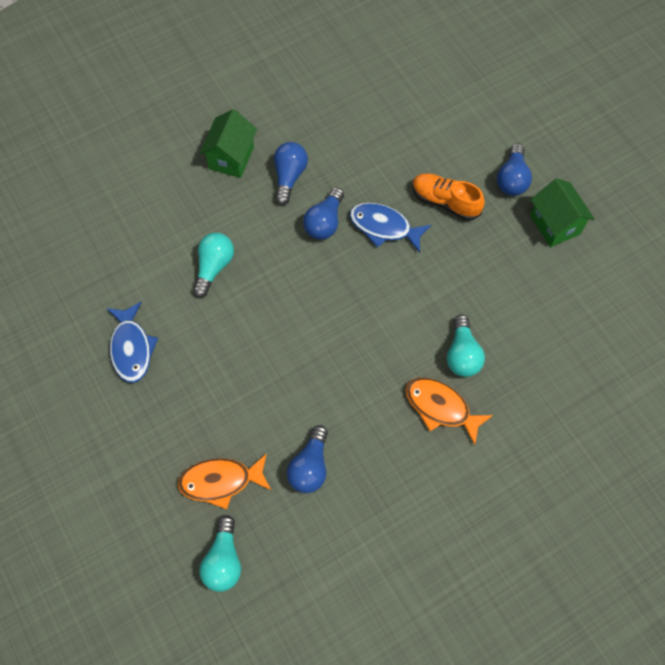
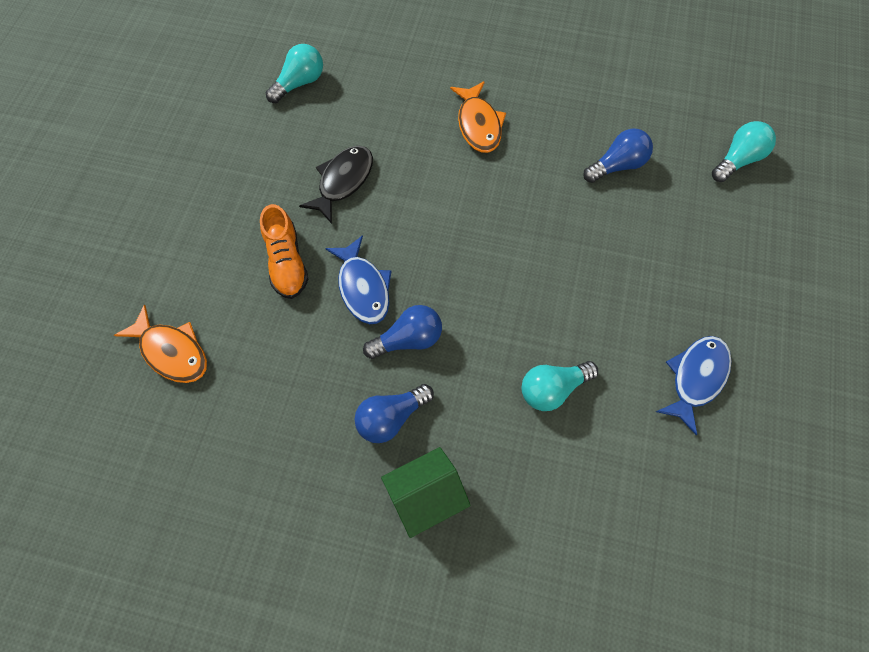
camera: 135 degrees left, 0 degrees up
(221, 481) = (698, 209): orange fish -> orange fish (172, 351)
(462, 354) = (421, 143): turquoise light bulb -> turquoise light bulb (299, 83)
(477, 279) = (343, 181): none -> black fish
(512, 179) = (210, 231): blue light bulb -> none
(555, 224) = (231, 168): green house -> none

